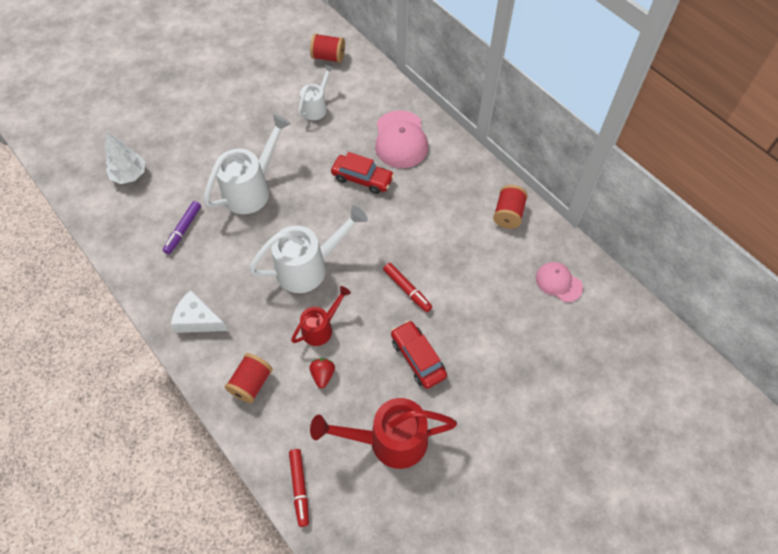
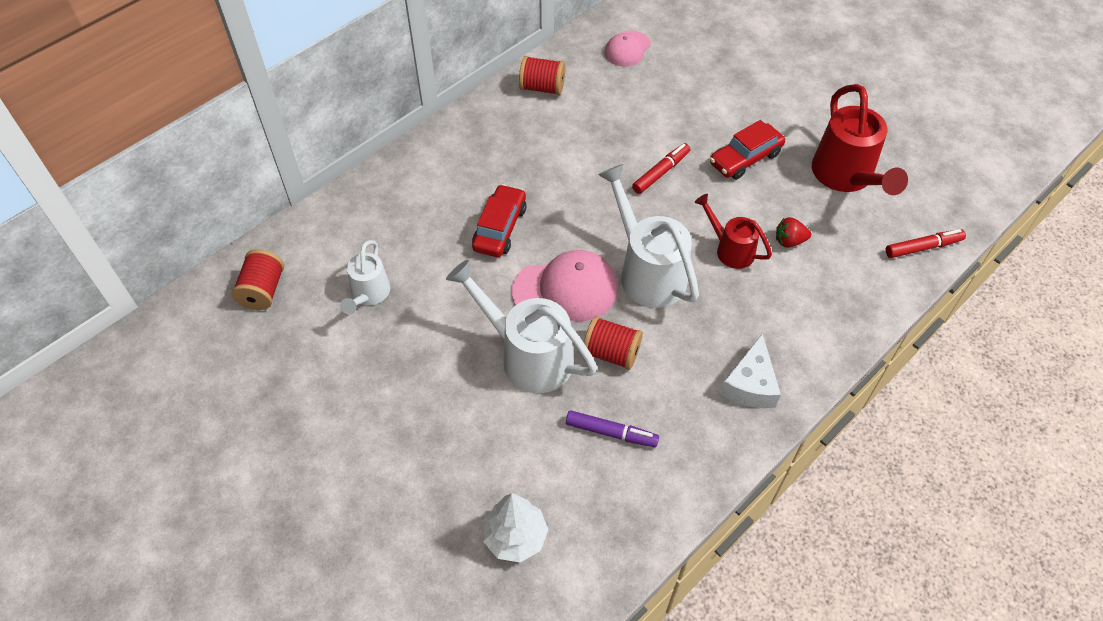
camera: 95 degrees left, 5 degrees down
(251, 383) = (820, 310): red spool -> red spool (611, 353)
(316, 107) = (368, 294): white watering can -> white watering can turned 105 degrees counterclockwise
(400, 140) = (430, 192): pink cap -> pink cap (565, 290)

